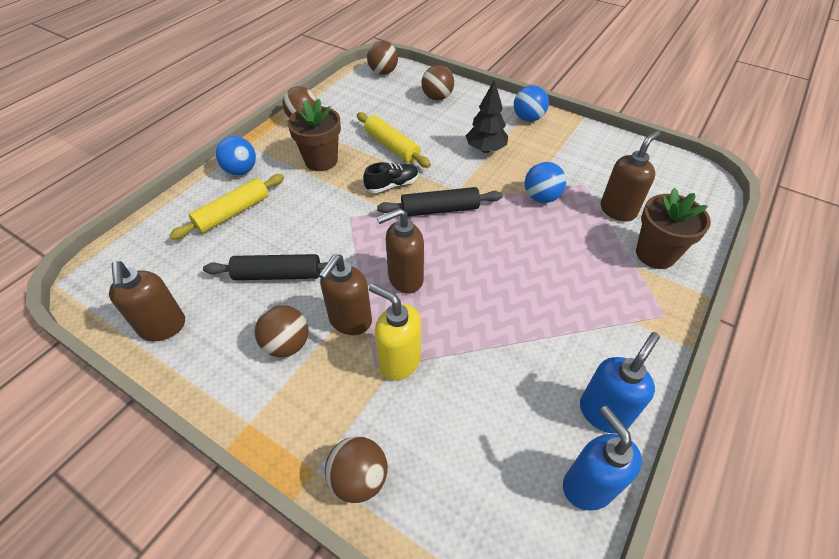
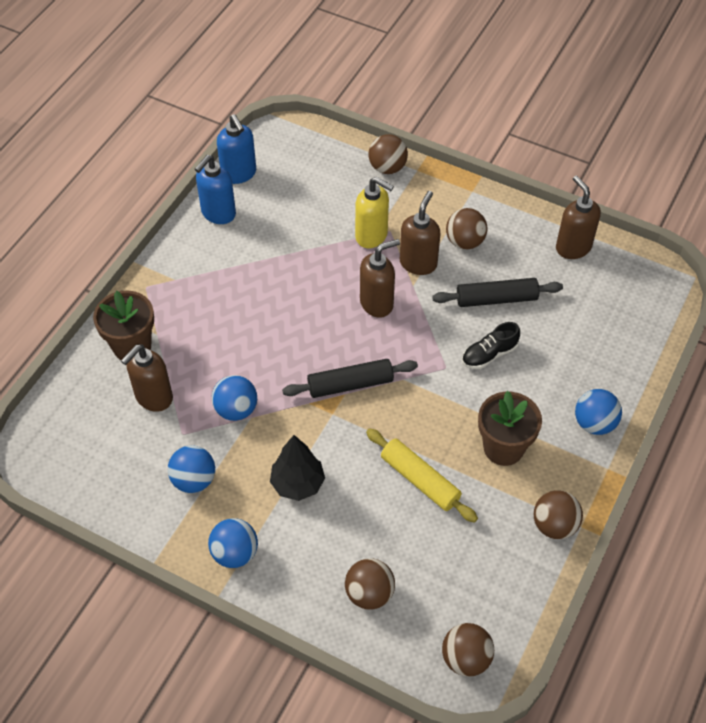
camera: 175 degrees right, 5 degrees up
(233, 213) = (573, 363): yellow rolling pin -> none
(392, 185) = (408, 415): black shoe -> black shoe (489, 354)
(566, 156) = (194, 480): none -> blue ball

